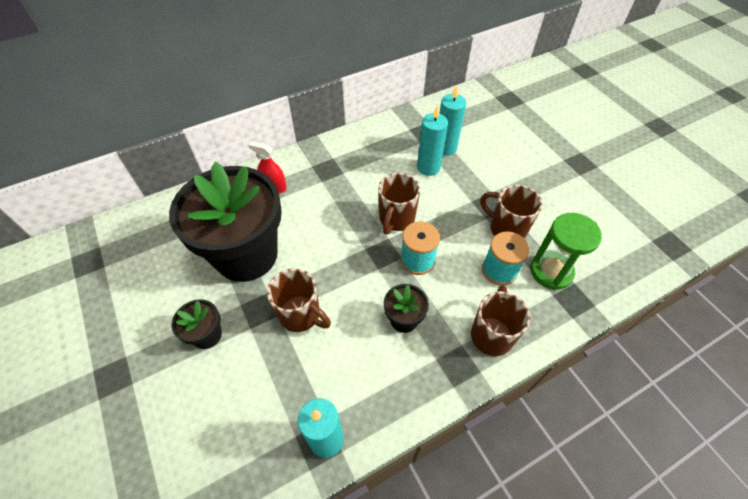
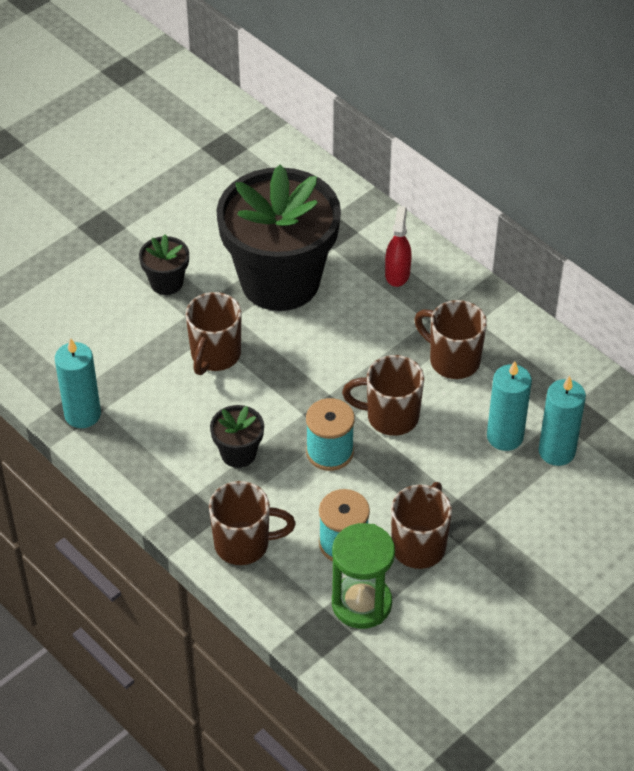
camera: 75 degrees right, 5 degrees down
(359, 177) = (452, 360): none -> brown mug

